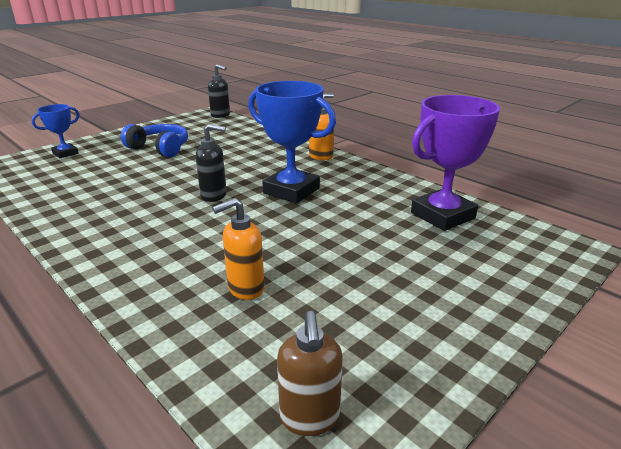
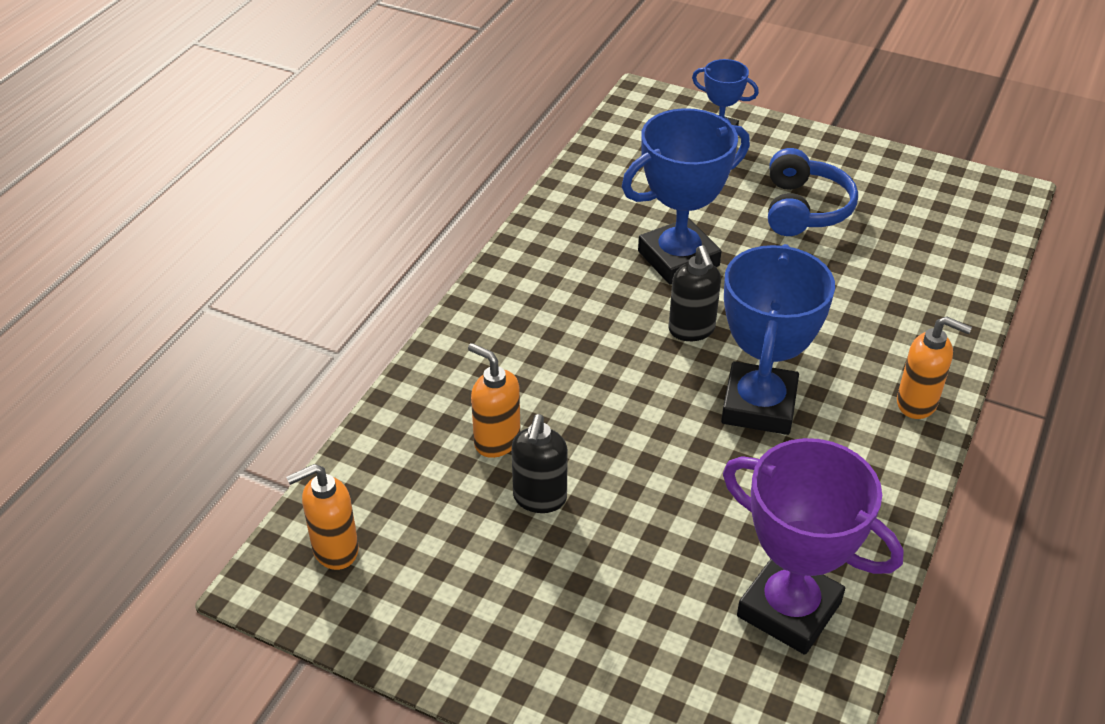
camera: 70 degrees right, 15 degrees up
(150, 186) = (678, 258): none -> blue trophy
(220, 115) = (1005, 211): black soap dispenser -> black soap dispenser (539, 498)
(310, 418) = (335, 550): brown soap dispenser -> orange soap dispenser

